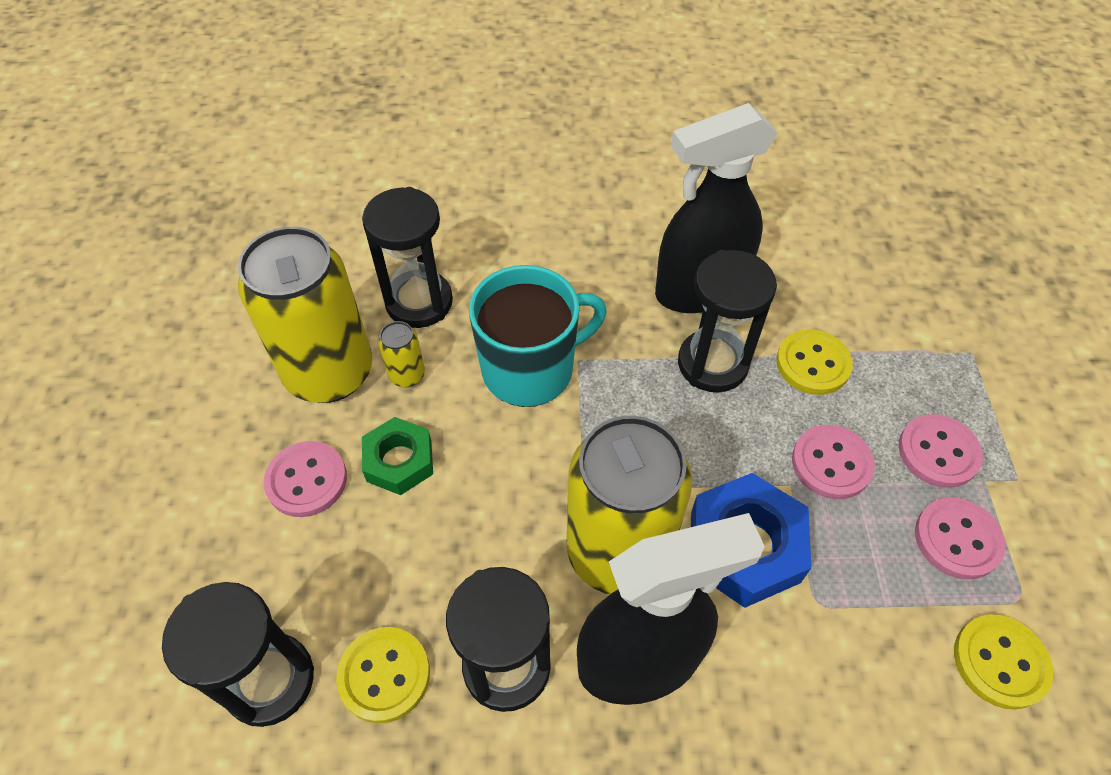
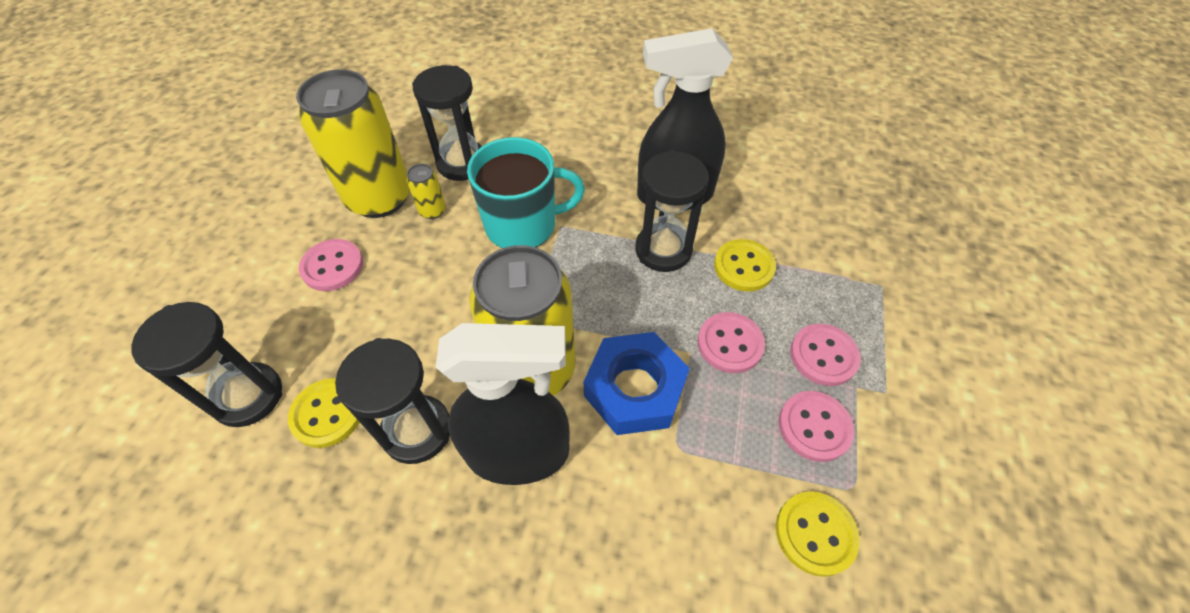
camera: 15 degrees right, 0 degrees up
(399, 461) = (402, 268): green nut -> none

